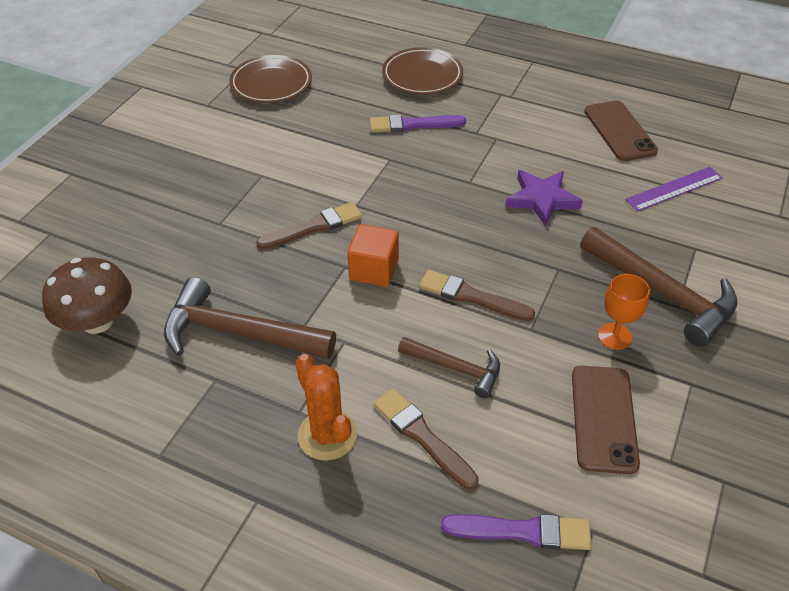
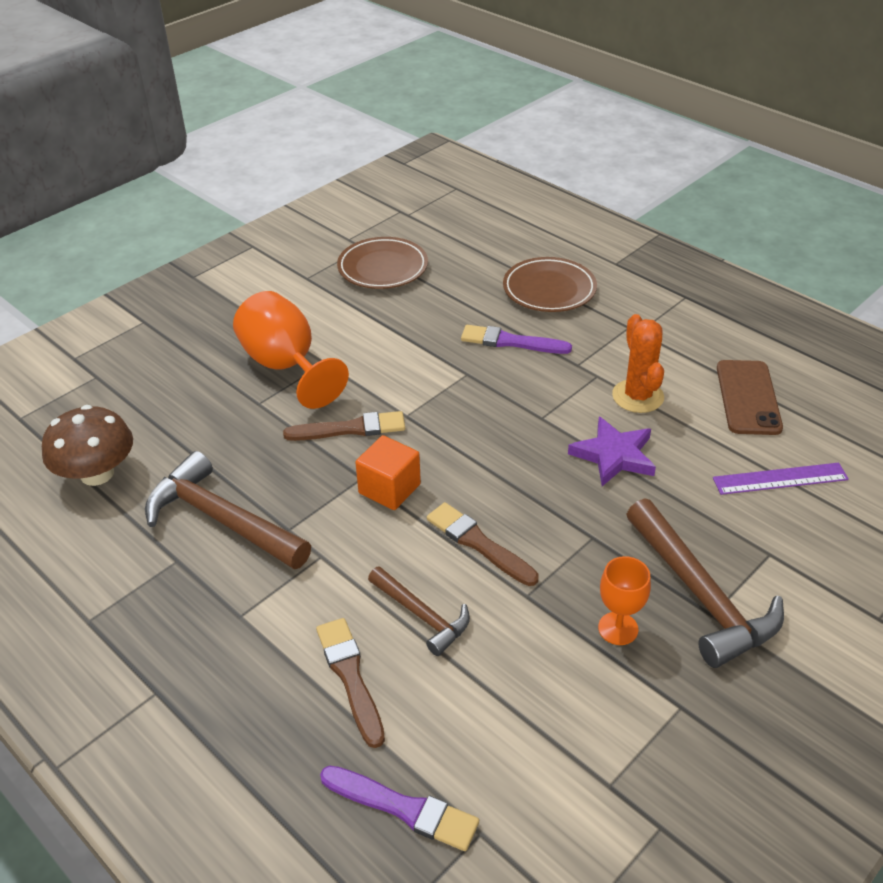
camera: 20 degrees right, 5 degrees down
(228, 185) = (286, 366): none -> orange goblet
(327, 435) = (256, 647): orange cactus -> orange cactus (637, 396)
(604, 418) = (557, 715): brown phone -> none

